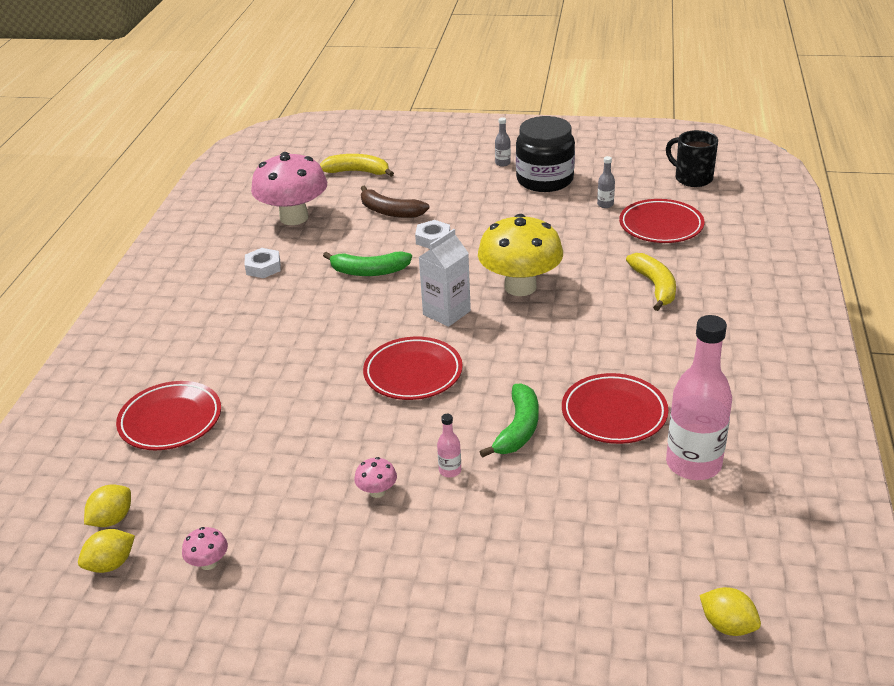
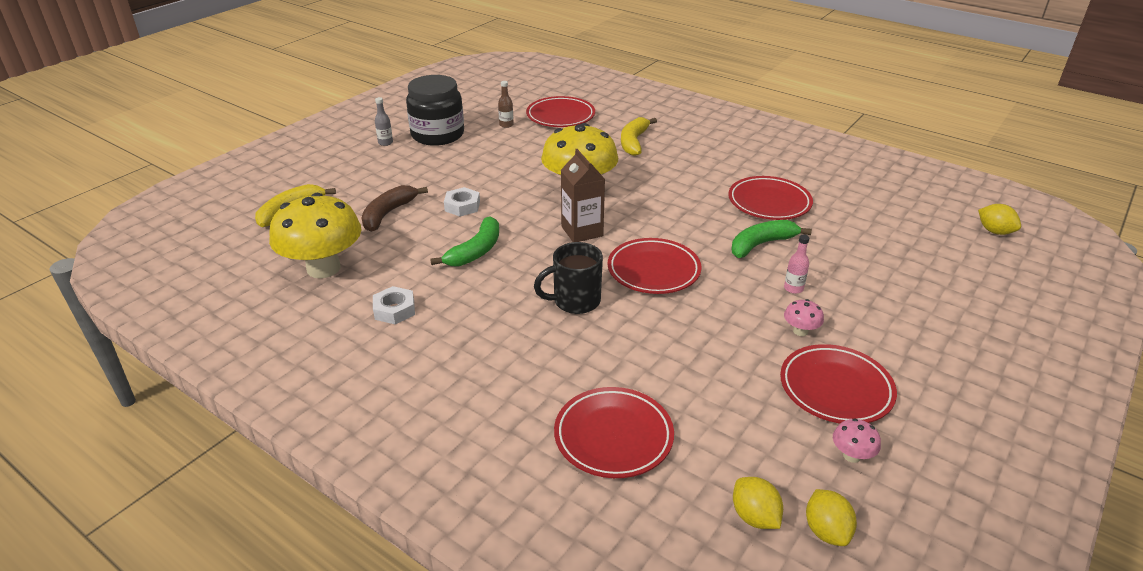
camera: 65 degrees left, 0 degrees up
(294, 217) = (323, 268): pink mushroom -> yellow mushroom
(298, 535) = (835, 389): none -> red plate
(390, 211) = (388, 214): brown banana -> brown banana turned 150 degrees clockwise
(446, 313) = (582, 231): white carton -> brown carton
(518, 429) = (761, 244): green banana -> green banana turned 75 degrees counterclockwise
(605, 204) = (506, 125): grey bottle -> brown bottle
(655, 286) = (633, 142): yellow banana -> yellow banana turned 90 degrees counterclockwise
(692, 178) = (513, 87): black mug -> black mug (575, 301)
(693, 464) = (840, 193): pink bottle -> none
(727, 625) = (994, 231): yellow lemon -> yellow lemon turned 75 degrees clockwise

